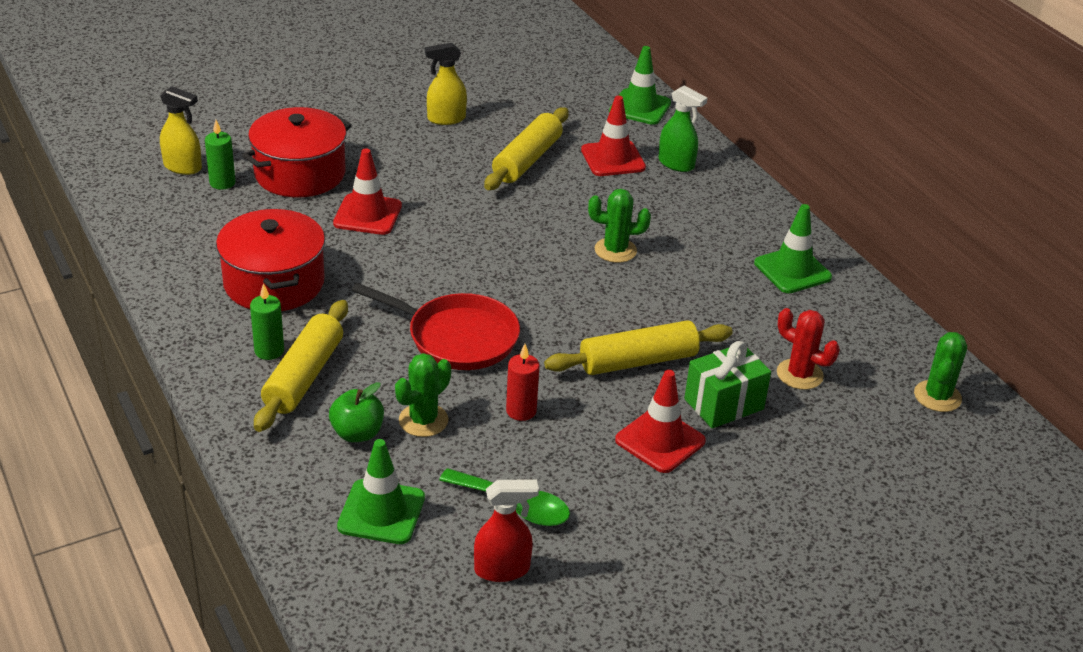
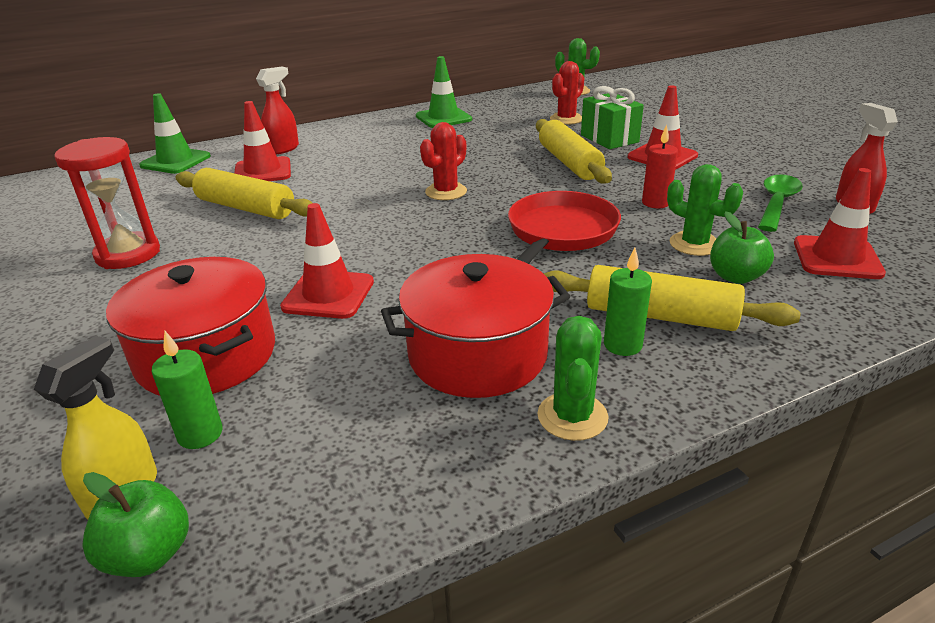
camera: 85 degrees left, 5 degrees down
(139, 182) = (149, 554): none -> green apple
(381, 512) = (837, 258): green traffic cone -> red traffic cone
(446, 119) = (128, 254): yellow spray bottle -> red hourglass
(557, 271) = (446, 192): none -> red cactus
(615, 250) = (414, 170): green cactus -> green cactus (572, 416)
(676, 164) = (283, 149): green spray bottle -> red spray bottle

